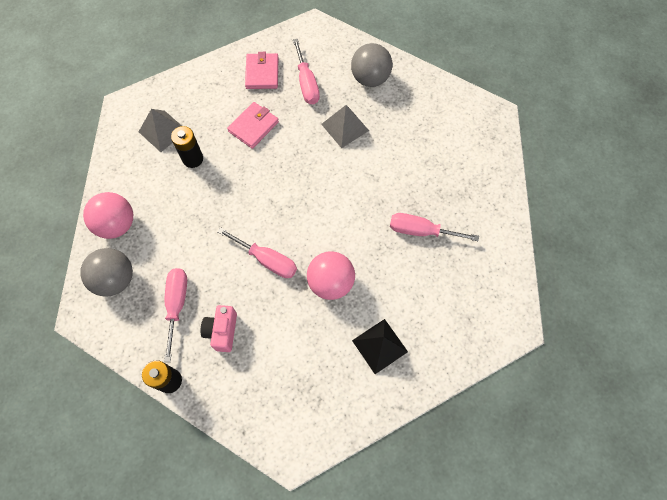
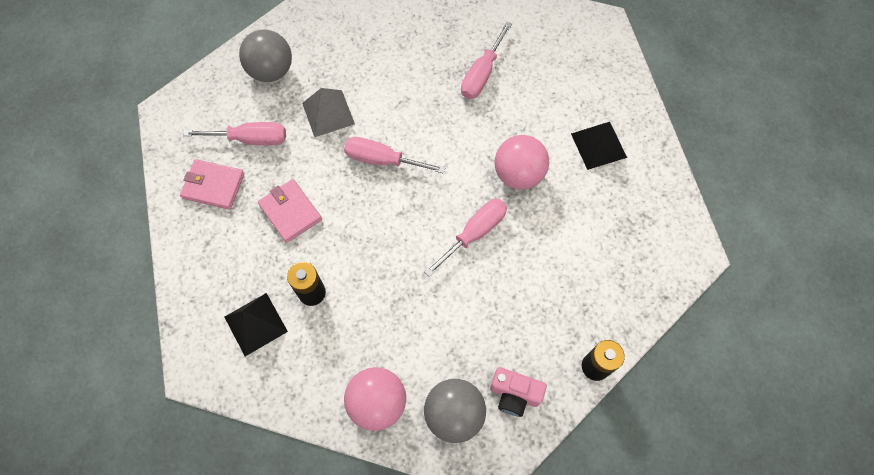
camera: 75 degrees left, 0 degrees up
(162, 131) = (255, 324): grey pyramid -> black pyramid
(177, 305) = (505, 344): pink screwdriver -> pink screwdriver (382, 160)
(222, 331) = (549, 298): pink camera -> pink camera (514, 394)

